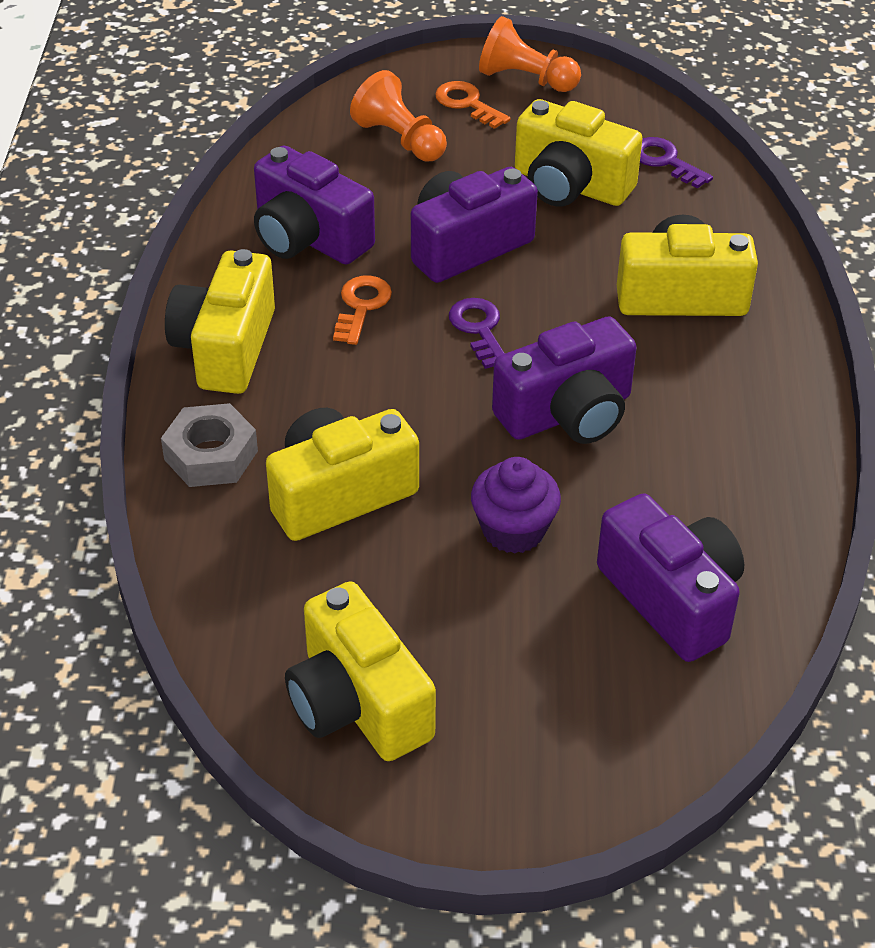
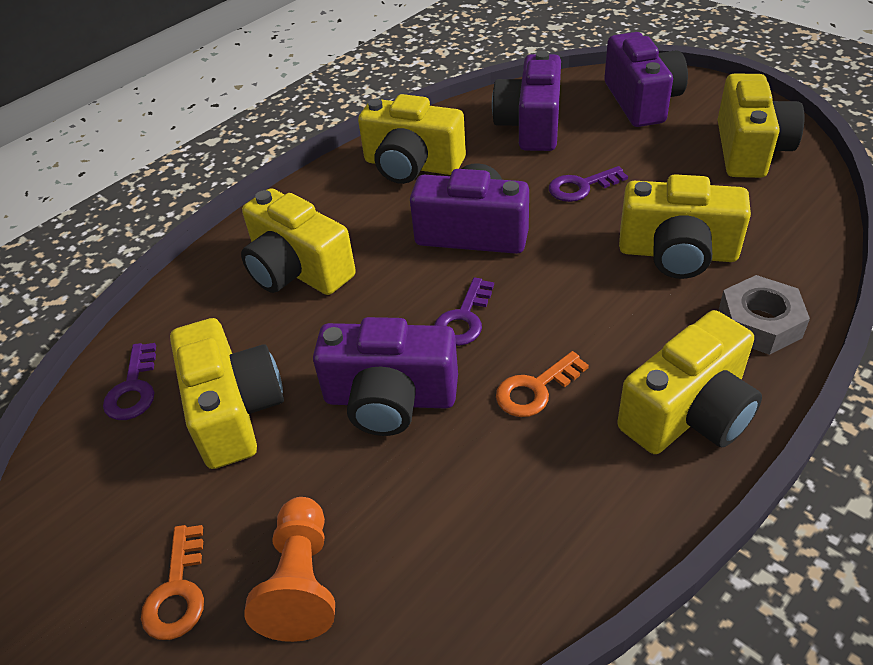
camera: 135 degrees left, 0 degrees up
(308, 238) = (518, 497): purple camera -> purple camera (641, 101)
(513, 530) = (581, 187): purple cupcake -> purple key
(526, 79) = (80, 587): orange pawn -> none
(735, 460) = (412, 165): none -> yellow camera

